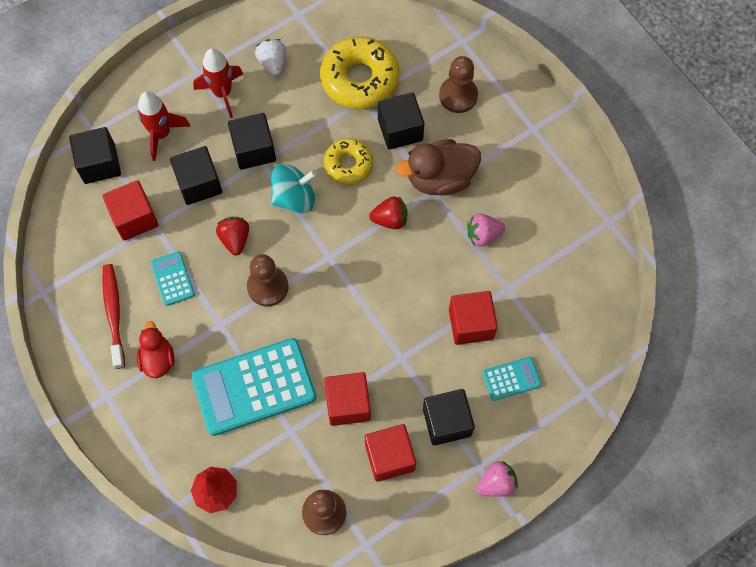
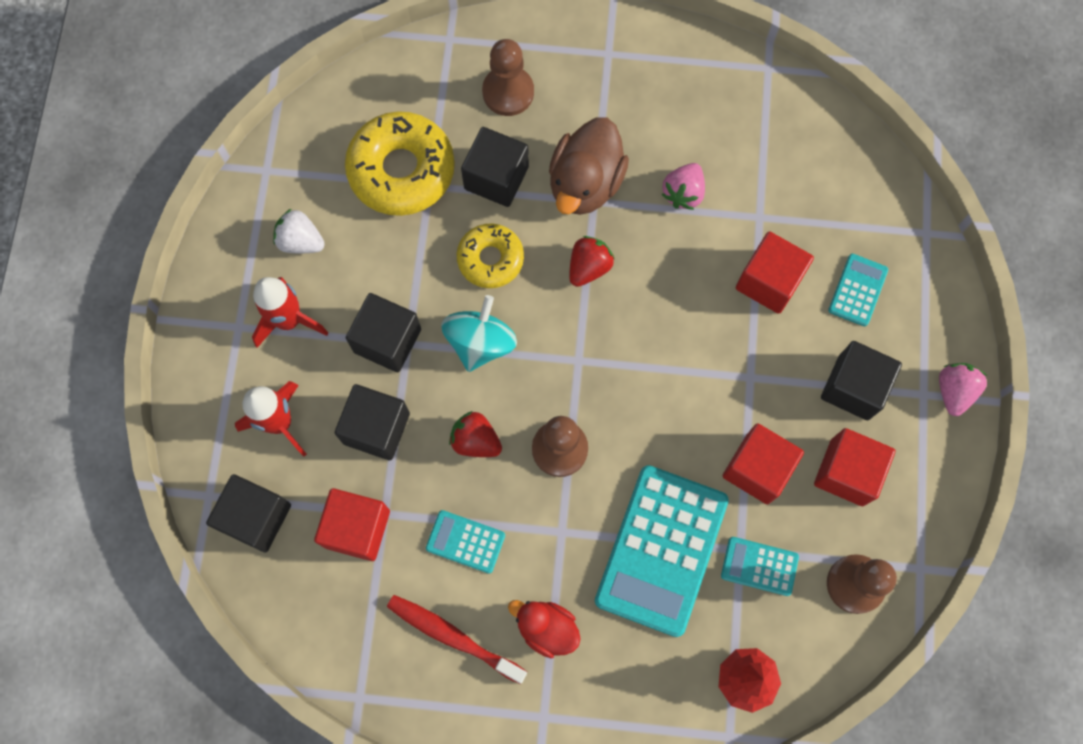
camera: 50 degrees left, 5 degrees up
(289, 449) = (759, 566): none -> turquoise calculator

